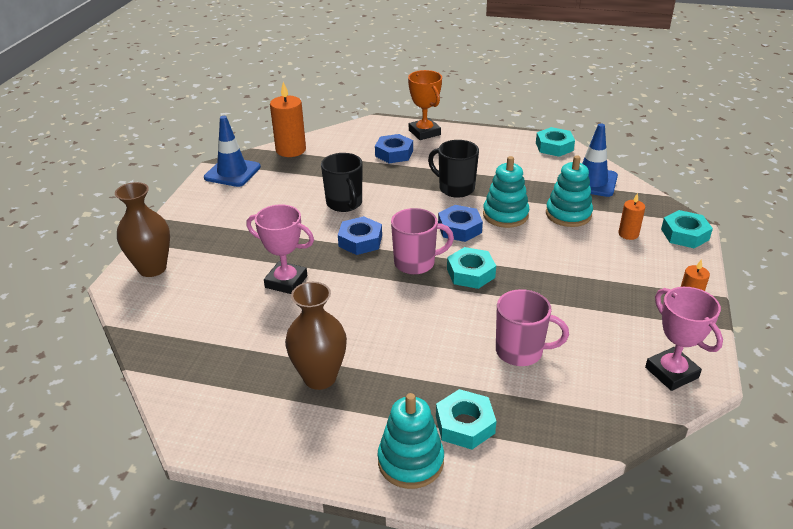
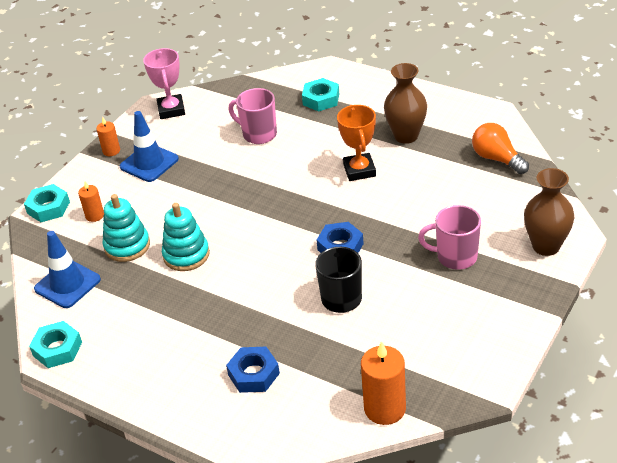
camera: 160 degrees left, 5 degrees up
(195, 360) = (497, 159): none -> orange light bulb
(232, 172) = (466, 376): blue traffic cone -> blue traffic cone (149, 163)
(286, 282) = (419, 213): pink trophy -> none
(410, 461) = (362, 86): turquoise stacking toy -> none
(416, 263) = (299, 215): pink mug -> pink mug (455, 257)
(424, 132) = (195, 411): orange trophy -> orange trophy (359, 170)
(455, 188) = (213, 300): black mug -> none
(459, 228) = (239, 246): blue nut -> none
(470, 273) = (257, 198): turquoise nut -> none

